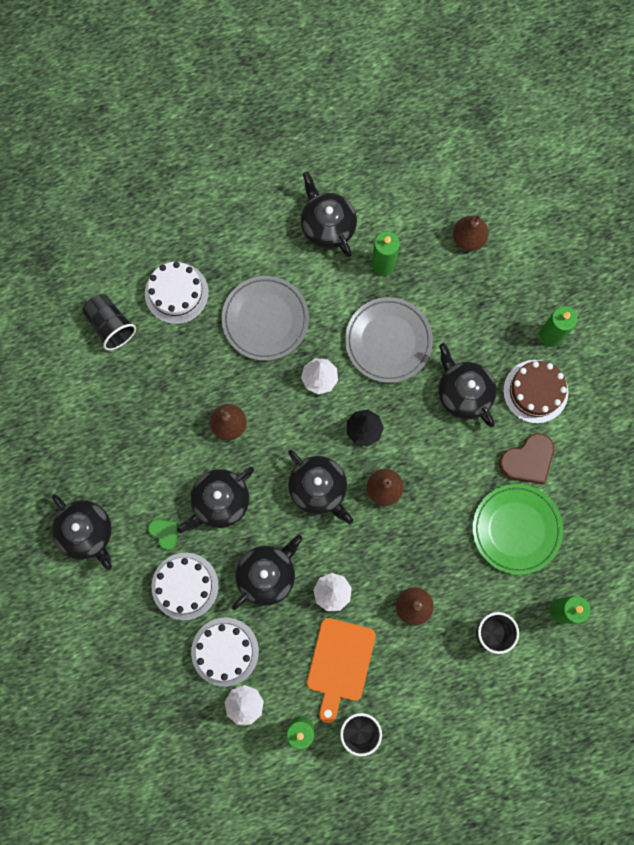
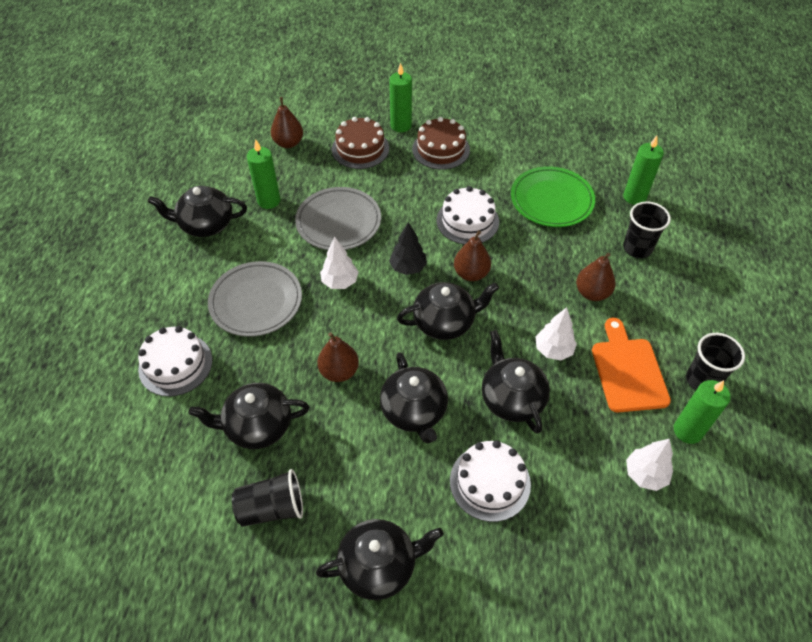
camera: 65 degrees left, 25 degrees down
(110, 325) = (163, 440): black cup -> black cup (272, 508)
(164, 533) = (421, 479): green heart -> none
(225, 651) = (579, 471): white cake -> white cake (467, 221)
(339, 663) = (628, 371): orange cutting board -> orange cutting board turned 135 degrees counterclockwise
(463, 393) = (415, 191): black teapot -> black teapot (257, 426)
(496, 312) = (360, 149): none -> brown cake
(528, 460) = (495, 173): brown heart -> none

